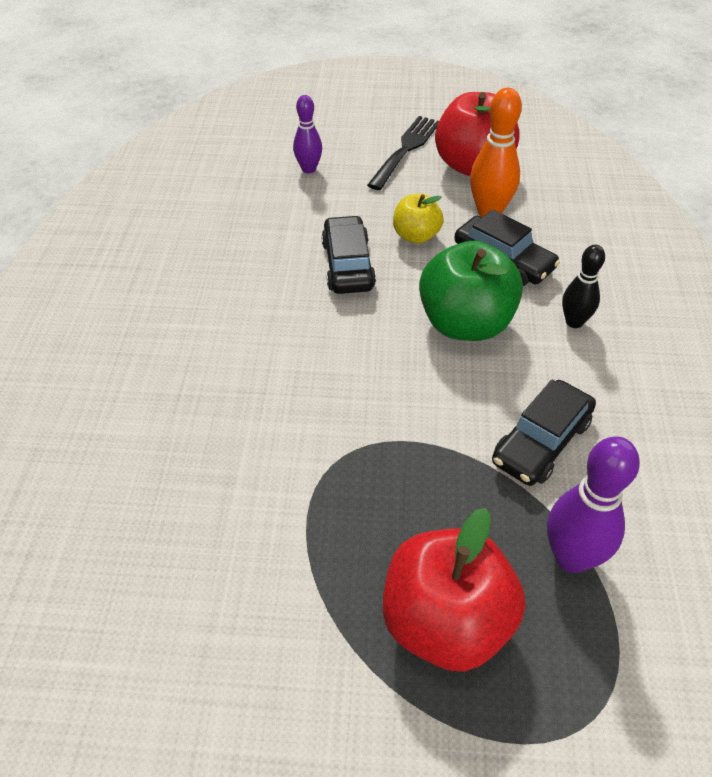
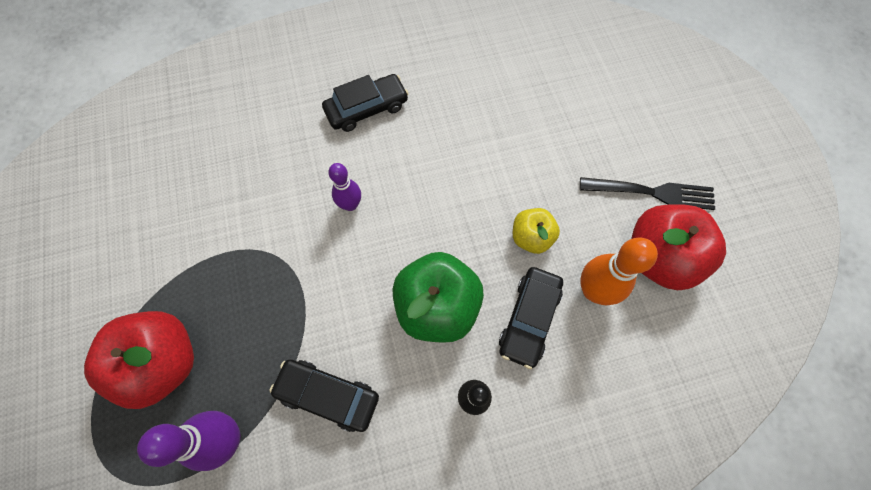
camera: 70 degrees right, 20 degrees up
(309, 169) = (582, 126): purple bowling pin -> purple bowling pin (350, 205)
(348, 265) = (472, 197): black car -> black car (367, 108)

